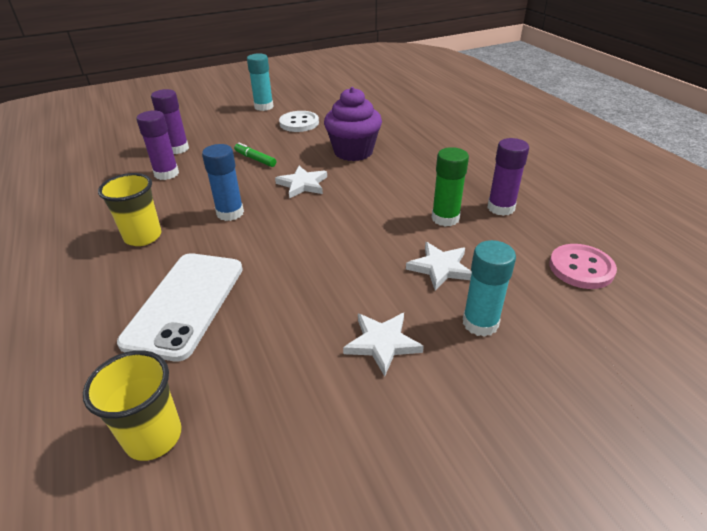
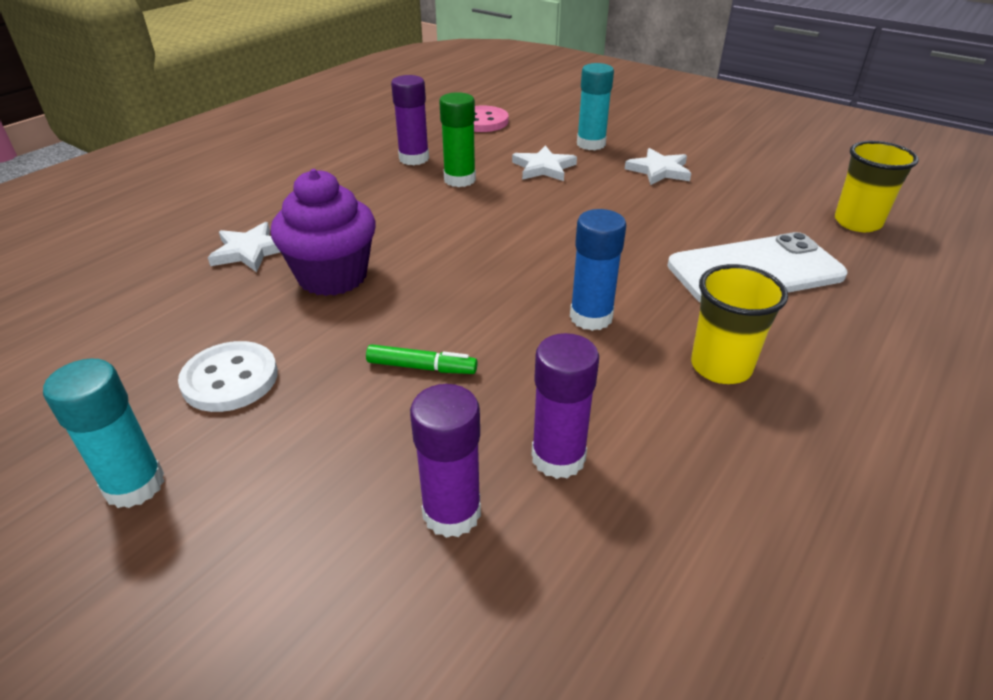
camera: 120 degrees left, 0 degrees up
(255, 159) = (422, 367): green marker -> green marker turned 90 degrees counterclockwise
(302, 184) = (465, 286): white star -> white star (250, 251)

